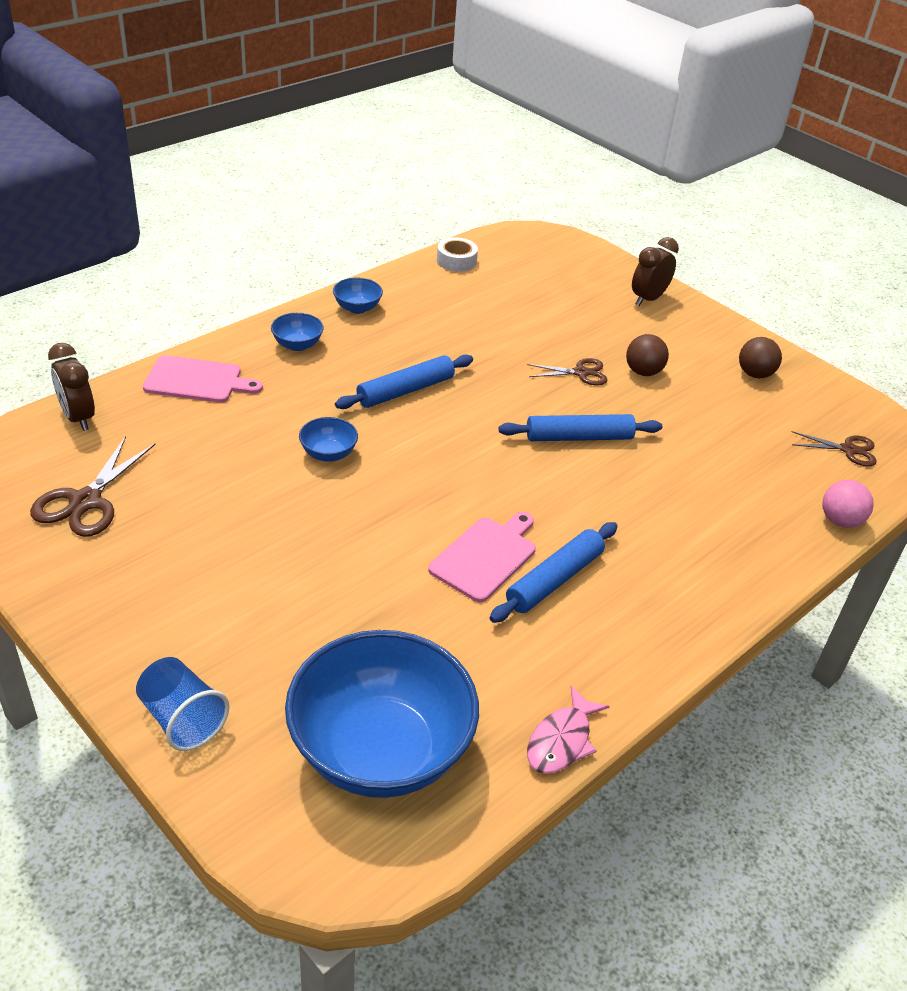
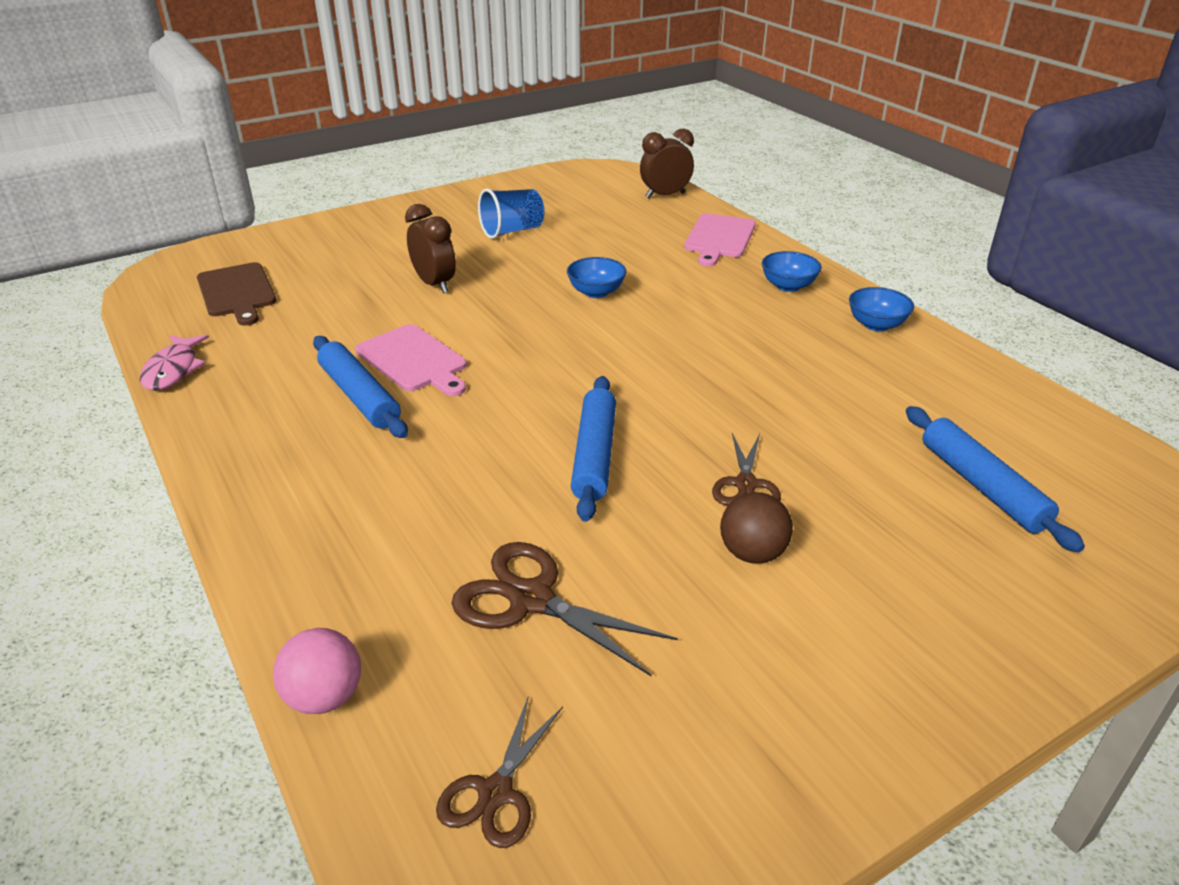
camera: 105 degrees right, 5 degrees down
(86, 501) = (558, 200): brown scissors -> brown scissors (531, 599)
(182, 719) = (323, 229): blue cup -> blue cup (512, 231)
(380, 750) = (237, 292): blue bowl -> brown cutting board
(405, 391) = (701, 342): blue rolling pin -> blue rolling pin (981, 486)
(456, 261) = (1039, 411): white tape -> none
(561, 740) = (173, 370): pink fish -> pink fish turned 135 degrees counterclockwise
(648, 299) = (1002, 617): brown clock -> brown clock (434, 284)
(755, 374) = (754, 715): brown ball -> none

